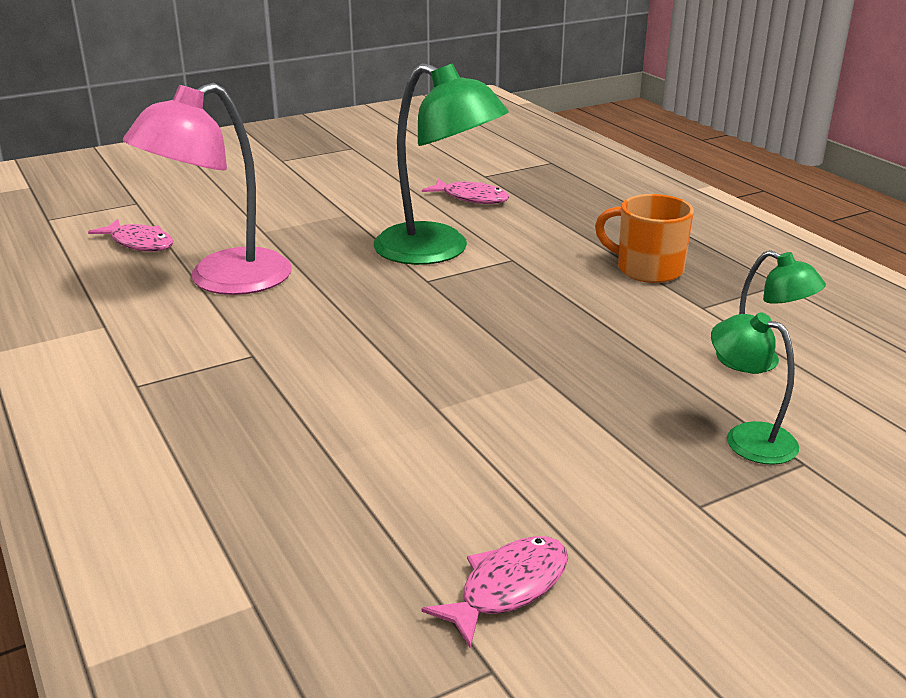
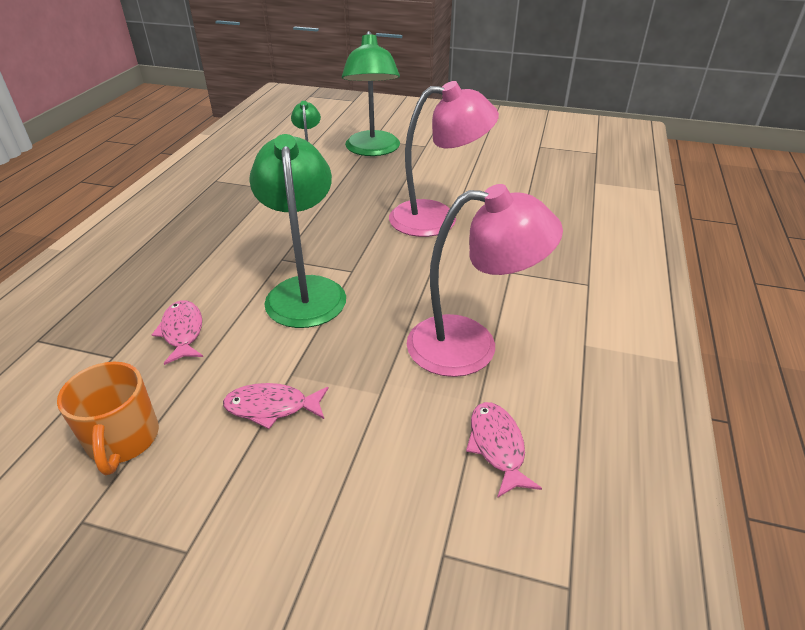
camera: 135 degrees left, 10 degrees up
(434, 374) = (437, 218): none -> pink lamp
(507, 588) = (513, 155): pink fish -> pink fish (272, 407)
(647, 269) = (240, 215): orange mug -> orange mug (123, 440)
(747, 438) = (373, 150): green lamp -> green lamp, size x1.89

